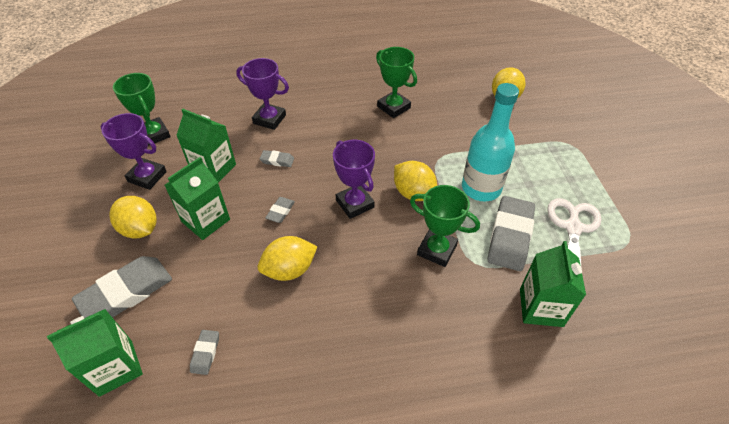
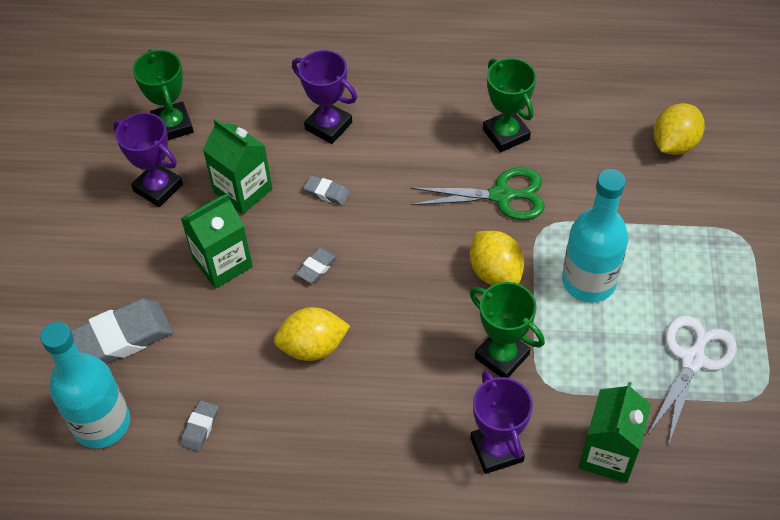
camera: 15 degrees right, 5 degrees up
(116, 367) = (102, 423): green carton -> turquoise bottle
(140, 229) = (143, 260): yellow lemon -> none
(355, 204) = (414, 274): purple trophy -> purple trophy (496, 450)
(403, 144) = (502, 196): none -> green scissors
(510, 236) = (603, 356): grey eraser -> none

